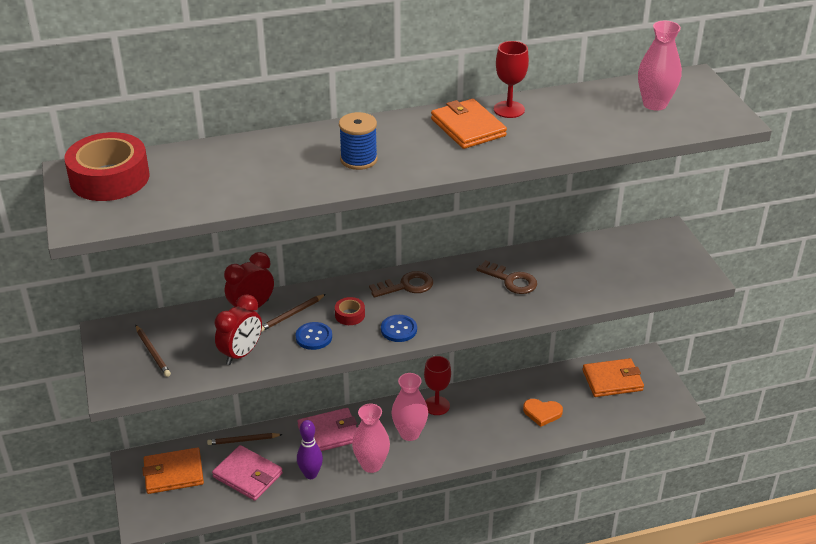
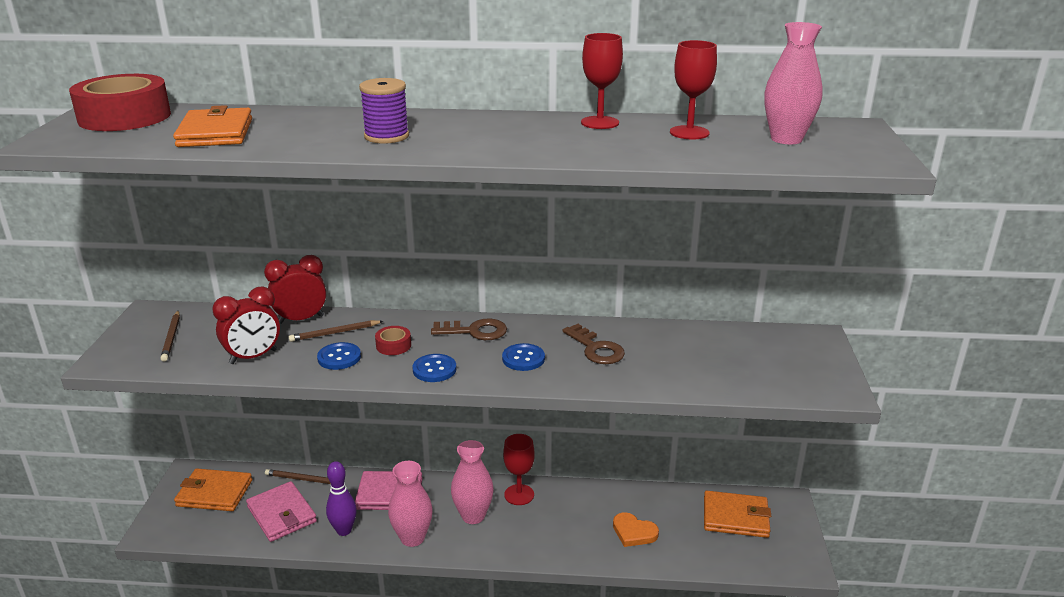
camera: 20 degrees right, 10 degrees down
(359, 159) = (386, 136): blue spool -> purple spool
(461, 303) = (523, 359): none -> blue button
(468, 127) = (537, 129): orange wallet -> orange wallet (215, 133)
(582, 109) = (689, 133): none -> red goblet

